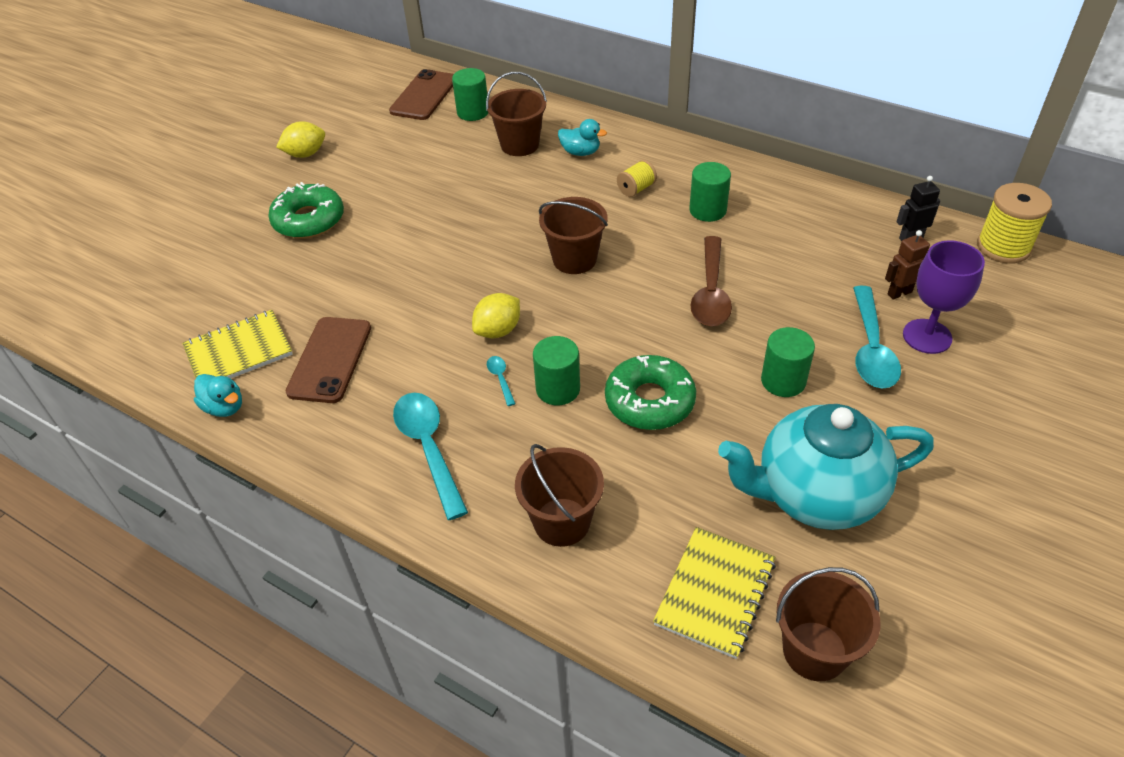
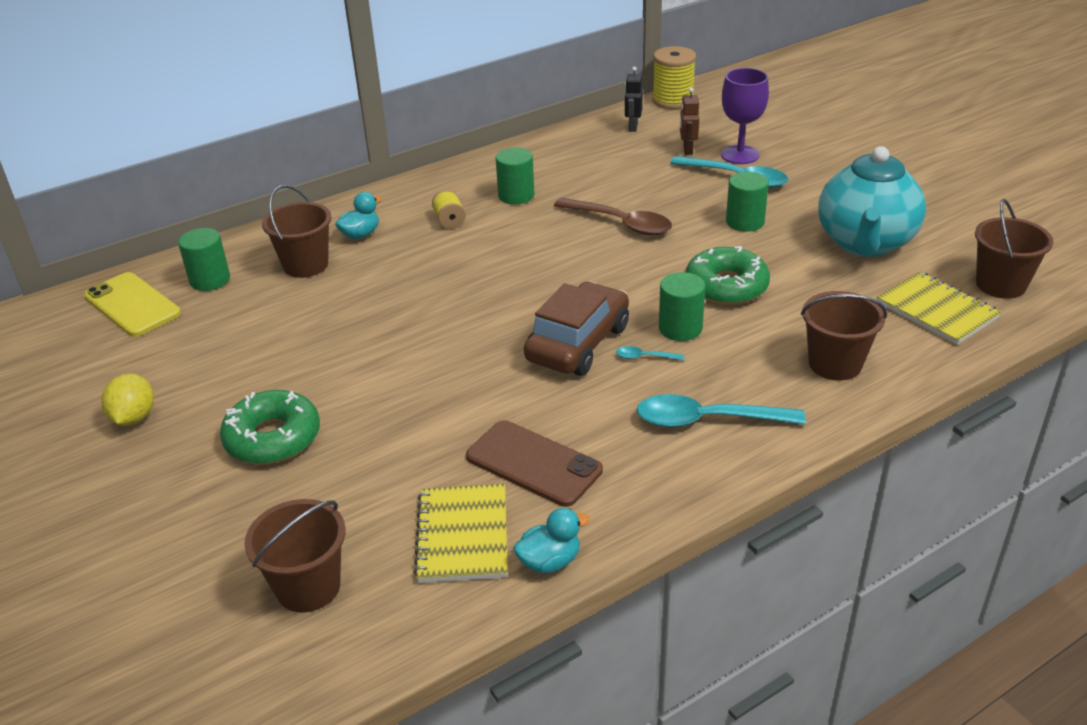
camera: 65 degrees left, 10 degrees down
(424, 95) = (132, 305): brown phone -> yellow phone
(498, 330) = (578, 343): yellow lemon -> brown car
(574, 259) = (516, 277): brown bucket -> brown bucket (308, 587)

